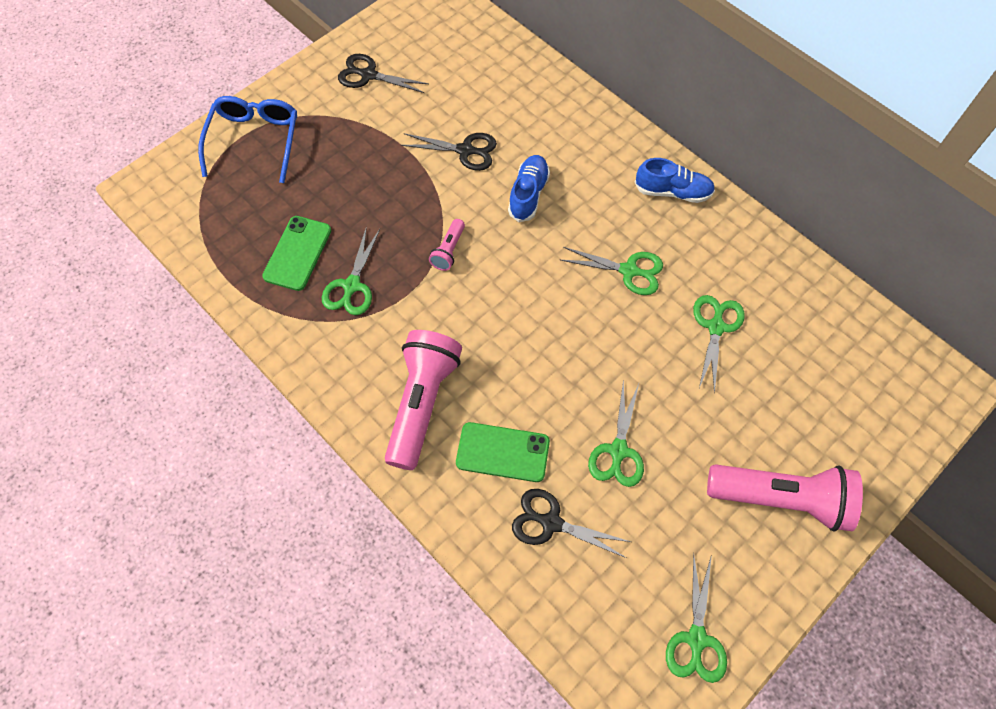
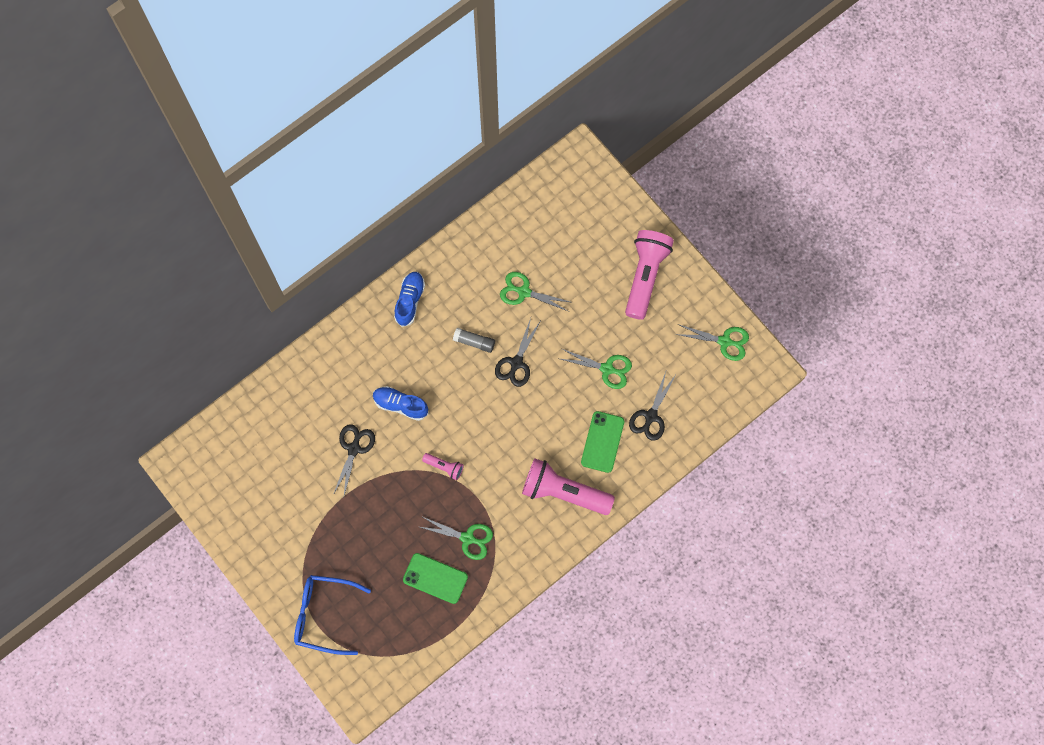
camera: 85 degrees left, 10 degrees up
(368, 75) = (266, 522): black scissors -> black scissors (516, 363)
(629, 271) = (474, 342): green scissors -> grey glue stick

